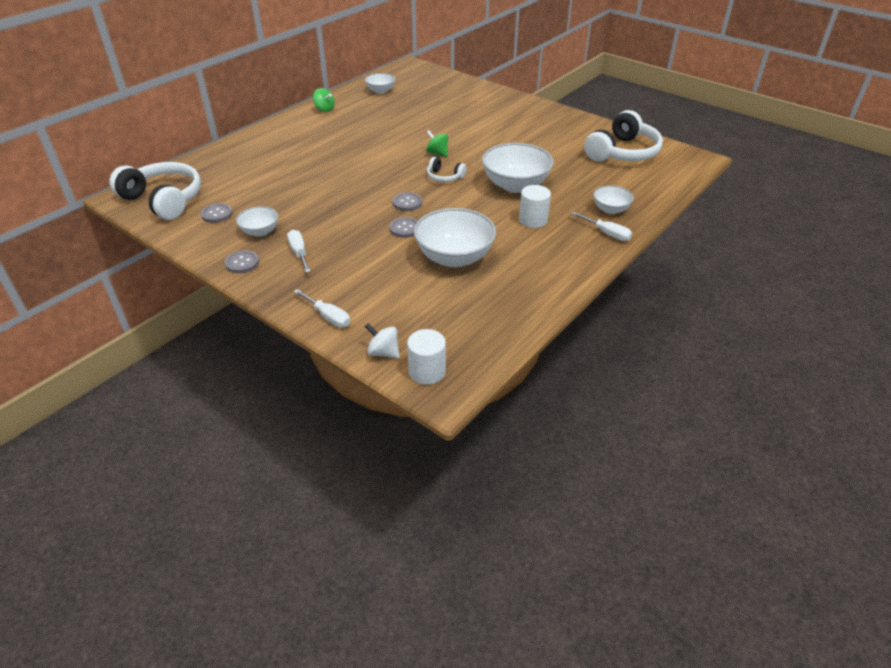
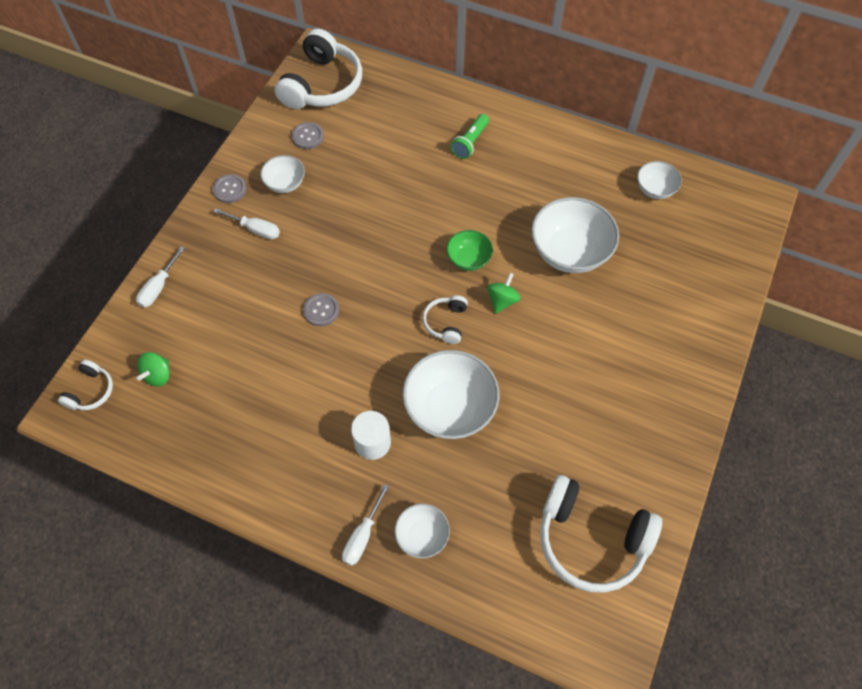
camera: 75 degrees right, 20 degrees up
(288, 144) = (470, 142): none -> green flashlight
(299, 253) = (255, 229): white screwdriver -> white screwdriver turned 60 degrees clockwise
(324, 109) = (573, 146): green spinning top -> green spinning top (158, 375)
(383, 352) = (113, 348): white spinning top -> none
(395, 160) = (468, 259): none -> green bowl
(407, 203) = (375, 298): grey button -> none
(427, 371) = (91, 391): white cylinder -> white headphones
(454, 257) = (276, 373): white bowl -> white bowl (569, 252)

